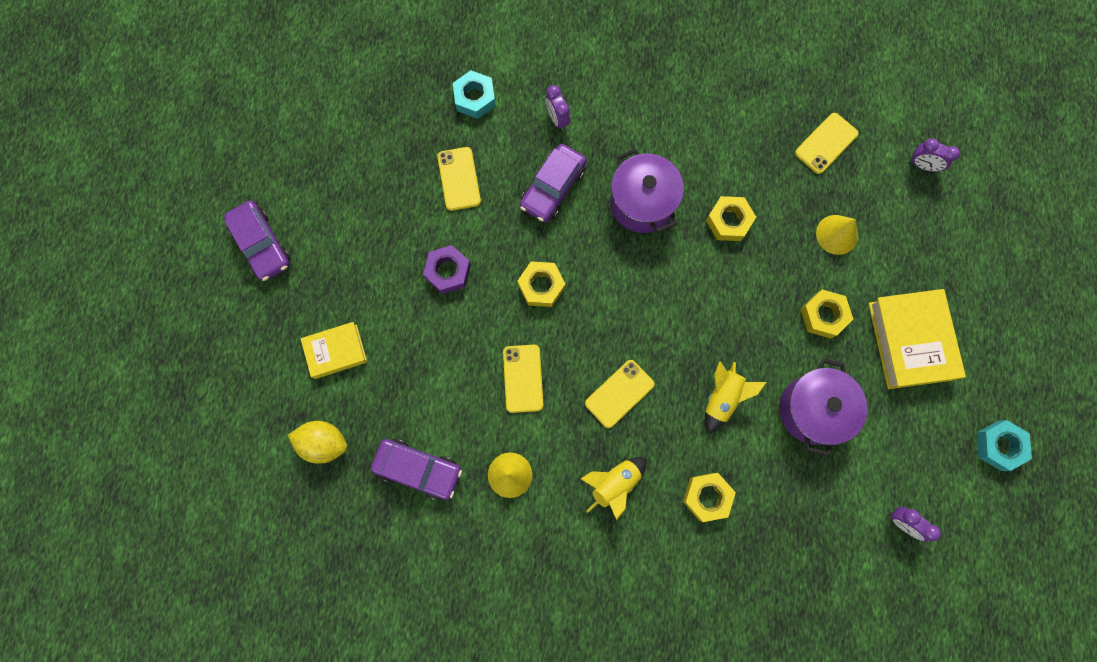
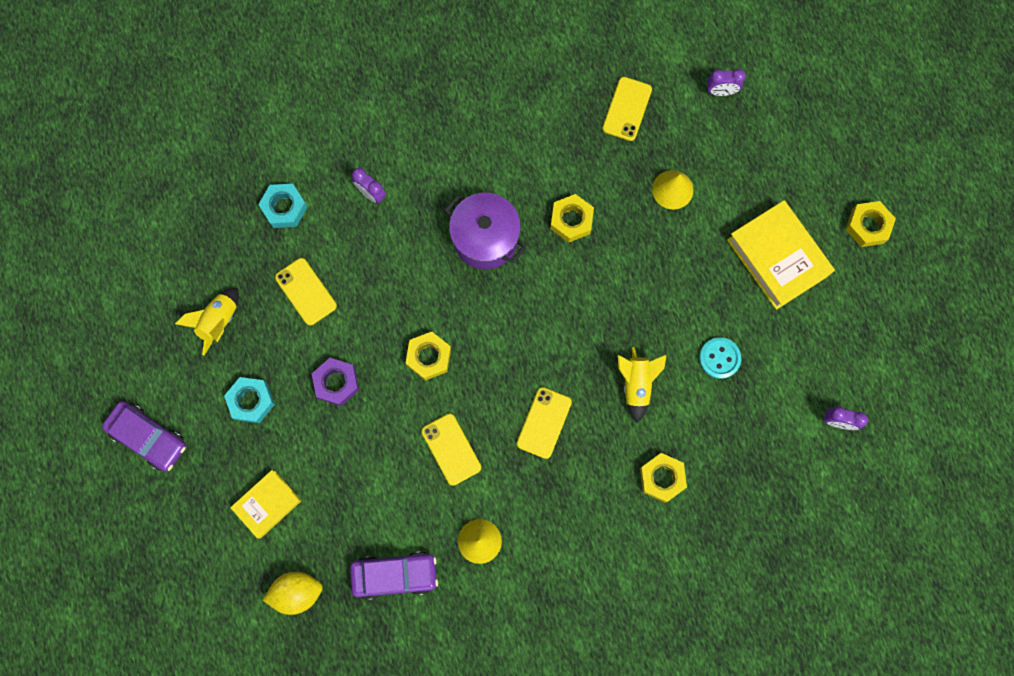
camera: 25 degrees left, 0 degrees up
(553, 188) = (397, 261): purple car -> none
(614, 483) = (575, 505): yellow rocket -> yellow rocket (219, 321)
(812, 410) = (719, 358): purple pot -> turquoise button
(823, 315) = (692, 269): yellow nut -> yellow nut (867, 226)
(999, 446) = (891, 316): turquoise nut -> turquoise nut (251, 401)

